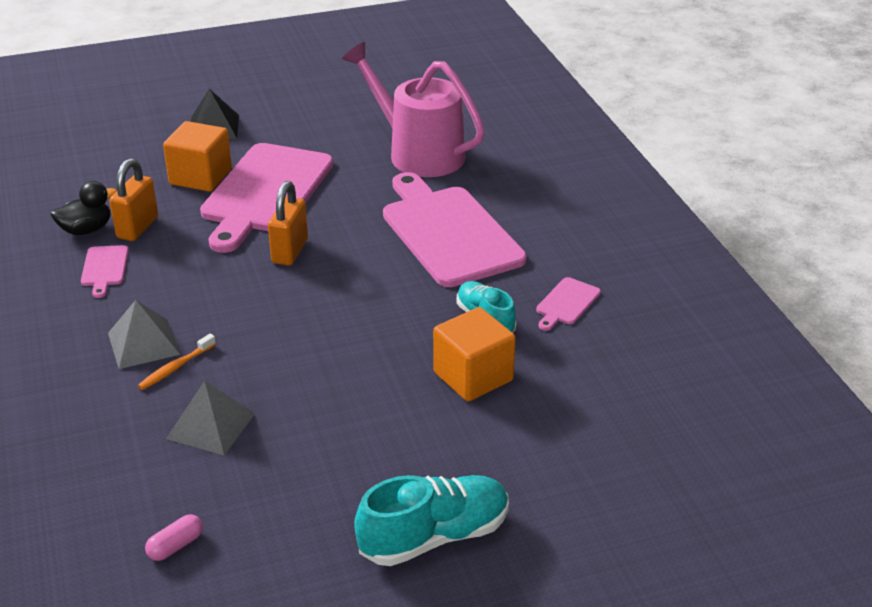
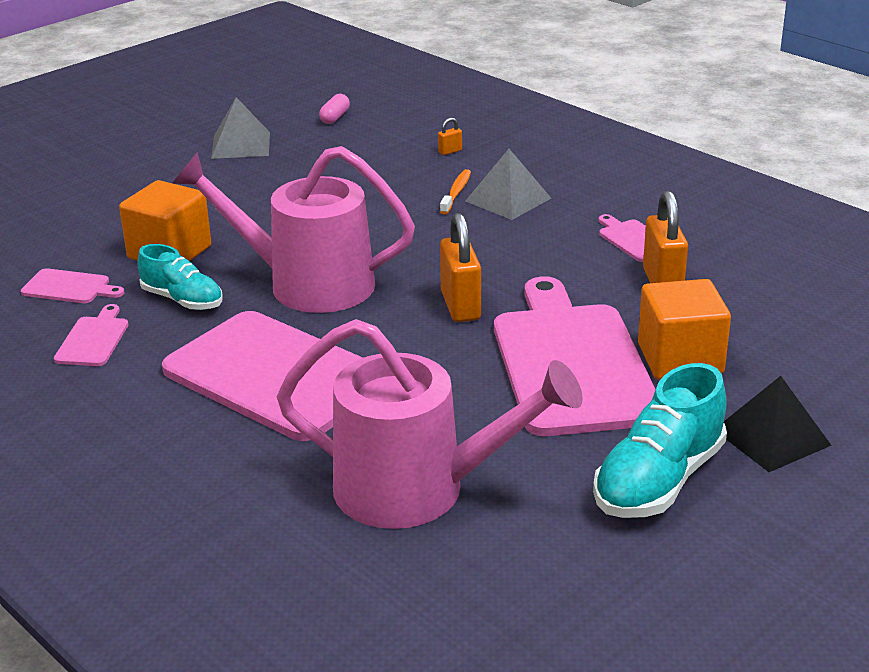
camera: 155 degrees right, 5 degrees down
(86, 230) = (713, 266): black duck -> none
(120, 430) = (450, 151): none -> orange padlock
(210, 425) = (381, 170): grey pyramid -> grey pyramid (241, 145)
(382, 305) = (306, 284): none -> pink watering can
(434, 537) = (148, 160): turquoise shoe -> turquoise shoe (659, 481)
(572, 362) = (69, 287): none -> pink cutting board

